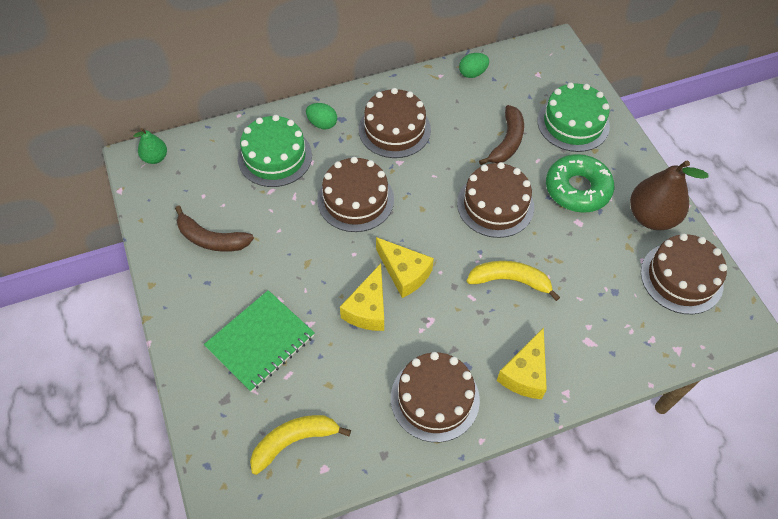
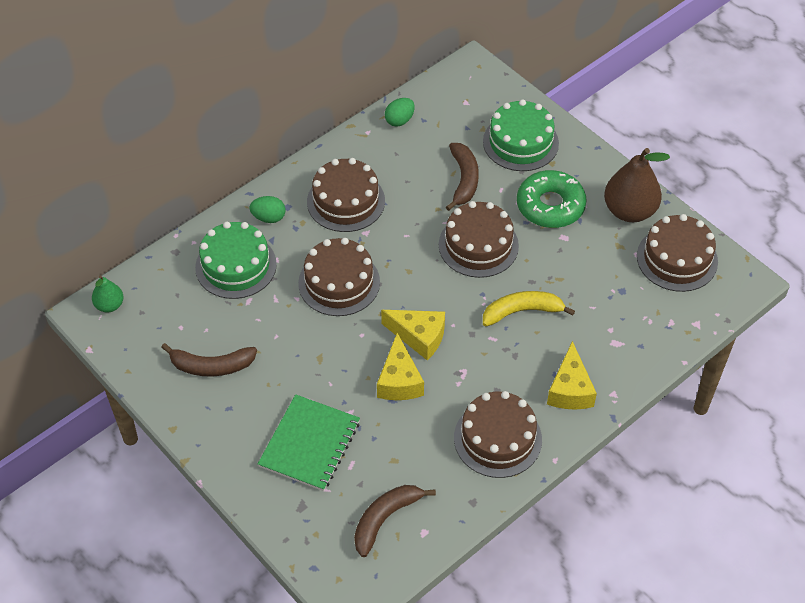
camera: 20 degrees left, 5 degrees down
(294, 441) = (385, 519): yellow banana -> brown banana

